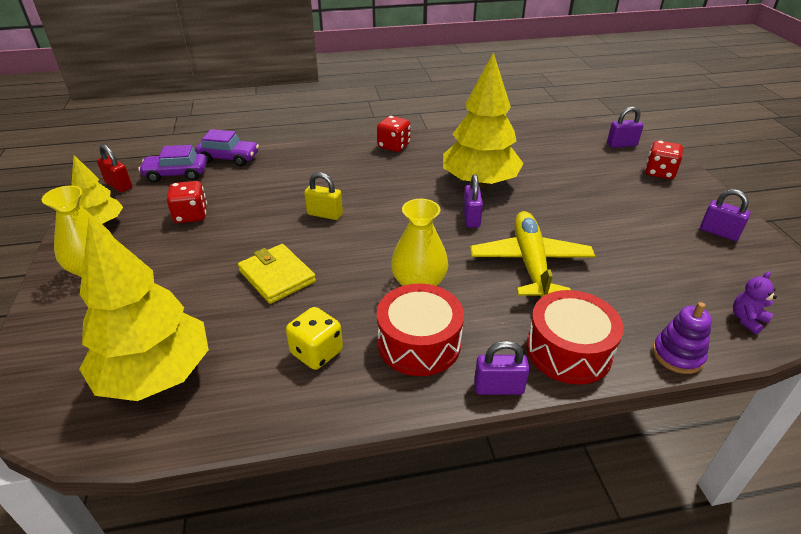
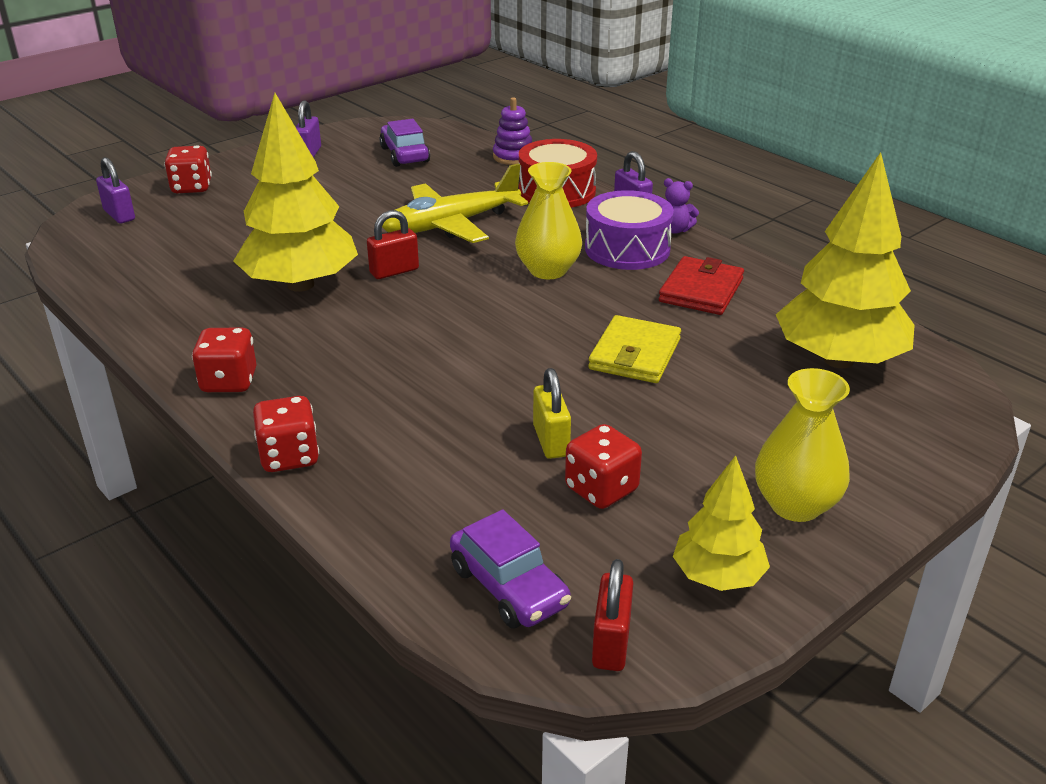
camera: 120 degrees left, 5 degrees down
(229, 158) = (399, 550): purple car -> purple car (404, 155)
(316, 352) = (701, 290): yellow dice -> red wallet
(318, 149) = (289, 457): none -> red dice
(325, 214) = (481, 371): yellow padlock -> yellow padlock (551, 441)
(419, 343) = (627, 249): red drum -> purple drum
(471, 218) = (394, 271): purple padlock -> red padlock
(747, 320) = (440, 138): purple teddy bear -> purple teddy bear (675, 230)

